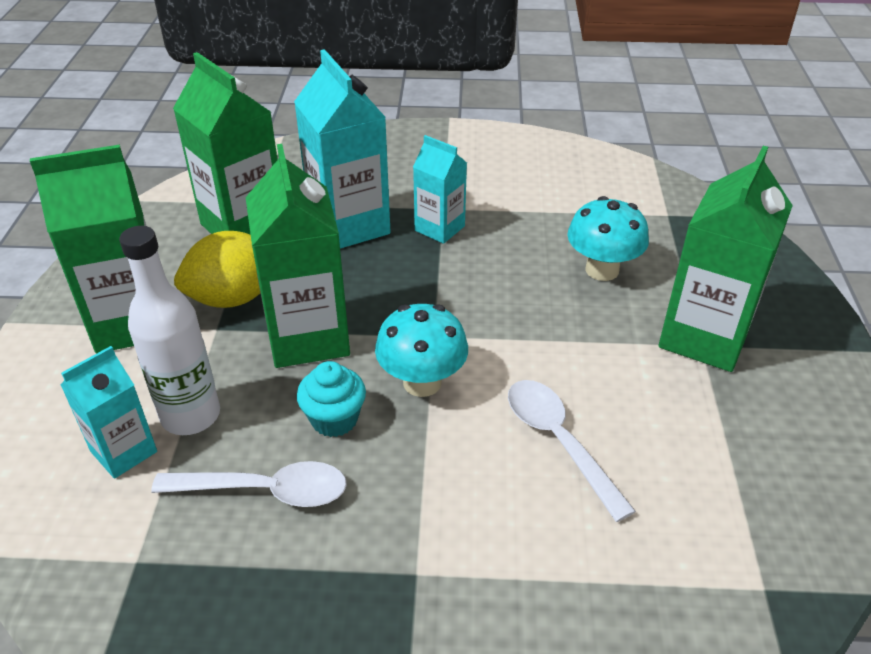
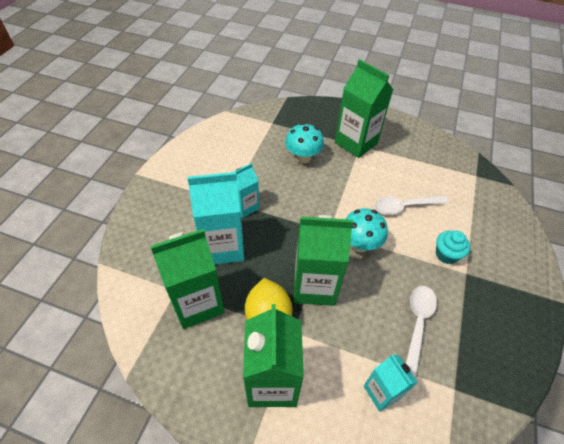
camera: 75 degrees left, 10 degrees up
(191, 415) = (361, 353): white bottle -> none
(334, 419) = (377, 285): turquoise cupcake -> turquoise cupcake (446, 254)

